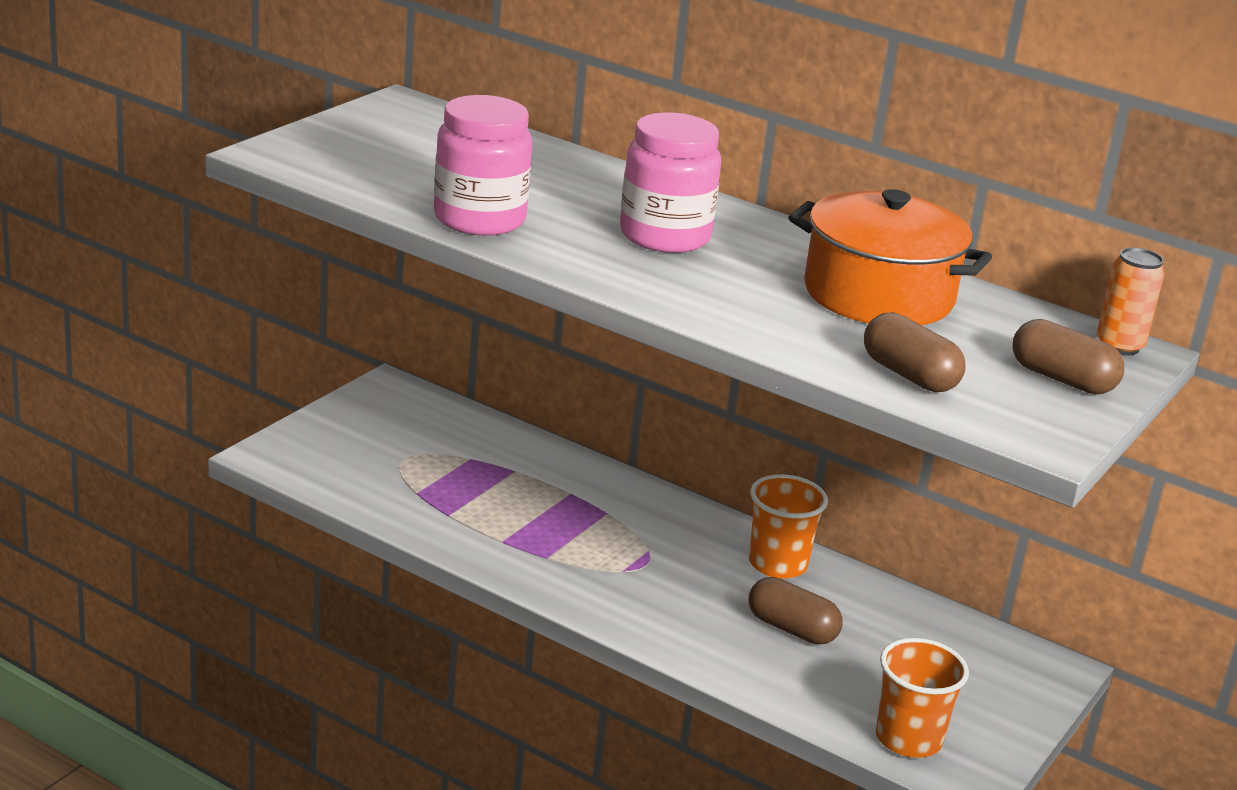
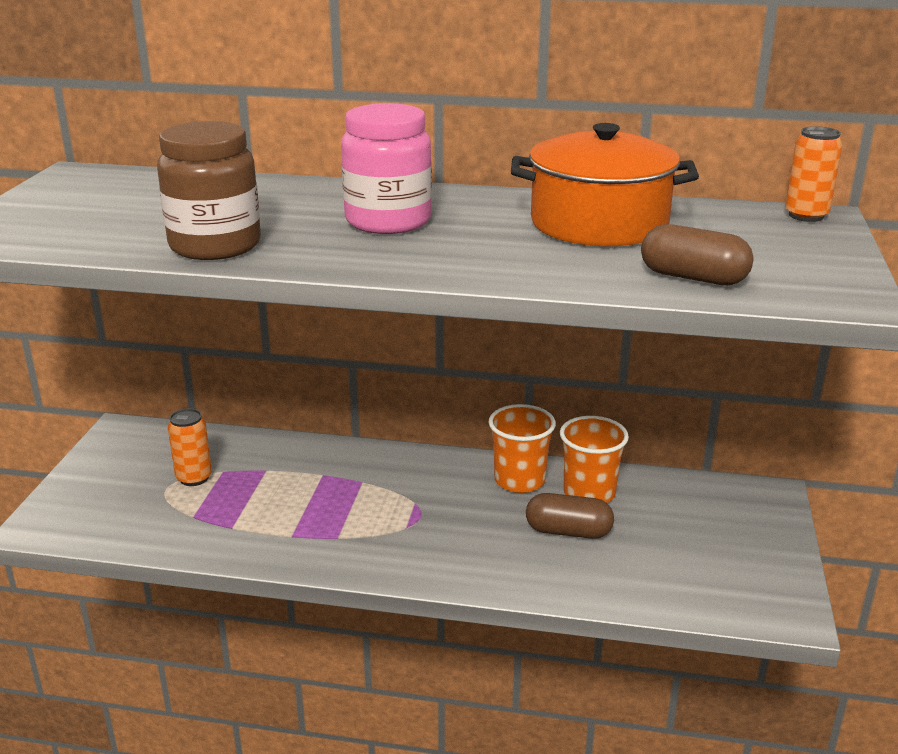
camera: 20 degrees left, 0 degrees up
(438, 456) = (194, 478): none -> orange can
(479, 219) = (215, 246): pink jar -> brown jar
(908, 739) = (721, 595): orange cup -> orange cup (589, 493)
(1062, 379) = (801, 250): brown capsule -> none

